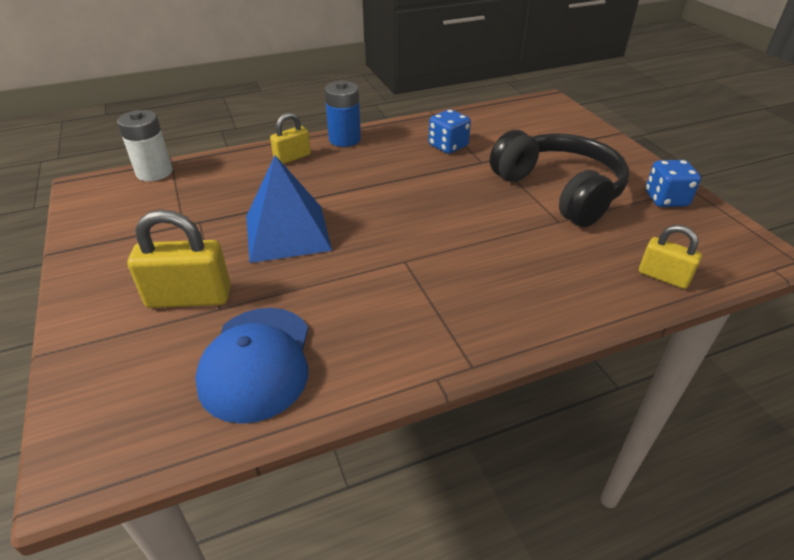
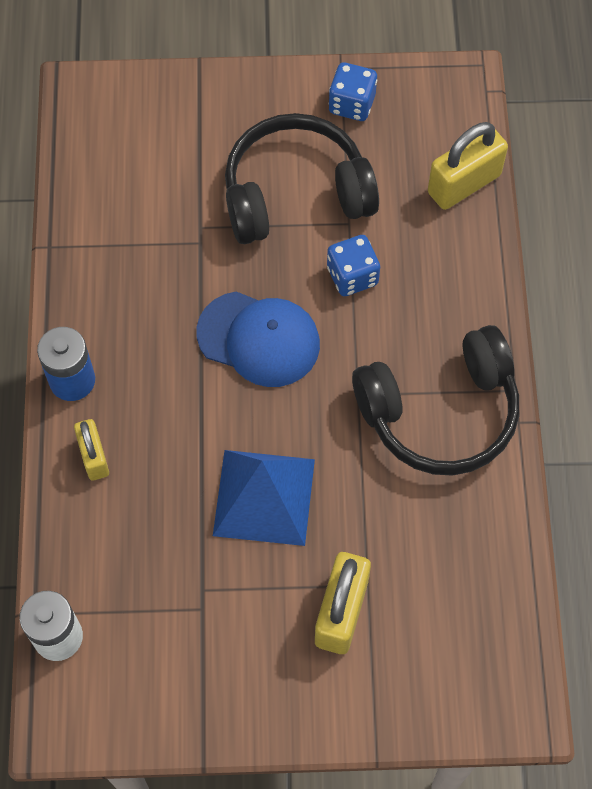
camera: 70 degrees left, 25 degrees up
(257, 362) = (453, 561): blue cap -> blue cap (259, 339)
(415, 316) = (440, 413): none -> black headphones
(448, 146) = (147, 264): blue dice -> blue dice (352, 276)
(663, 277) = (464, 184): yellow padlock -> yellow padlock, size x1.62

